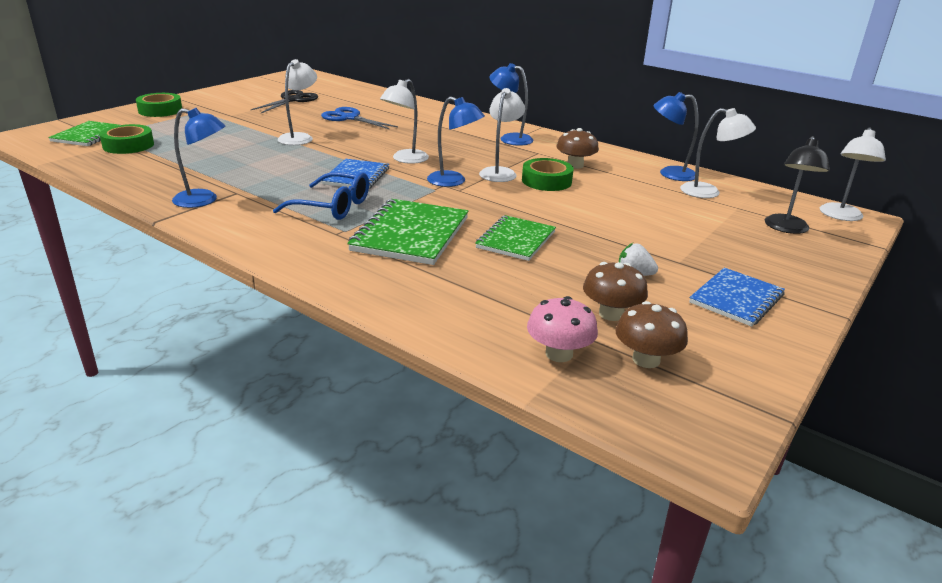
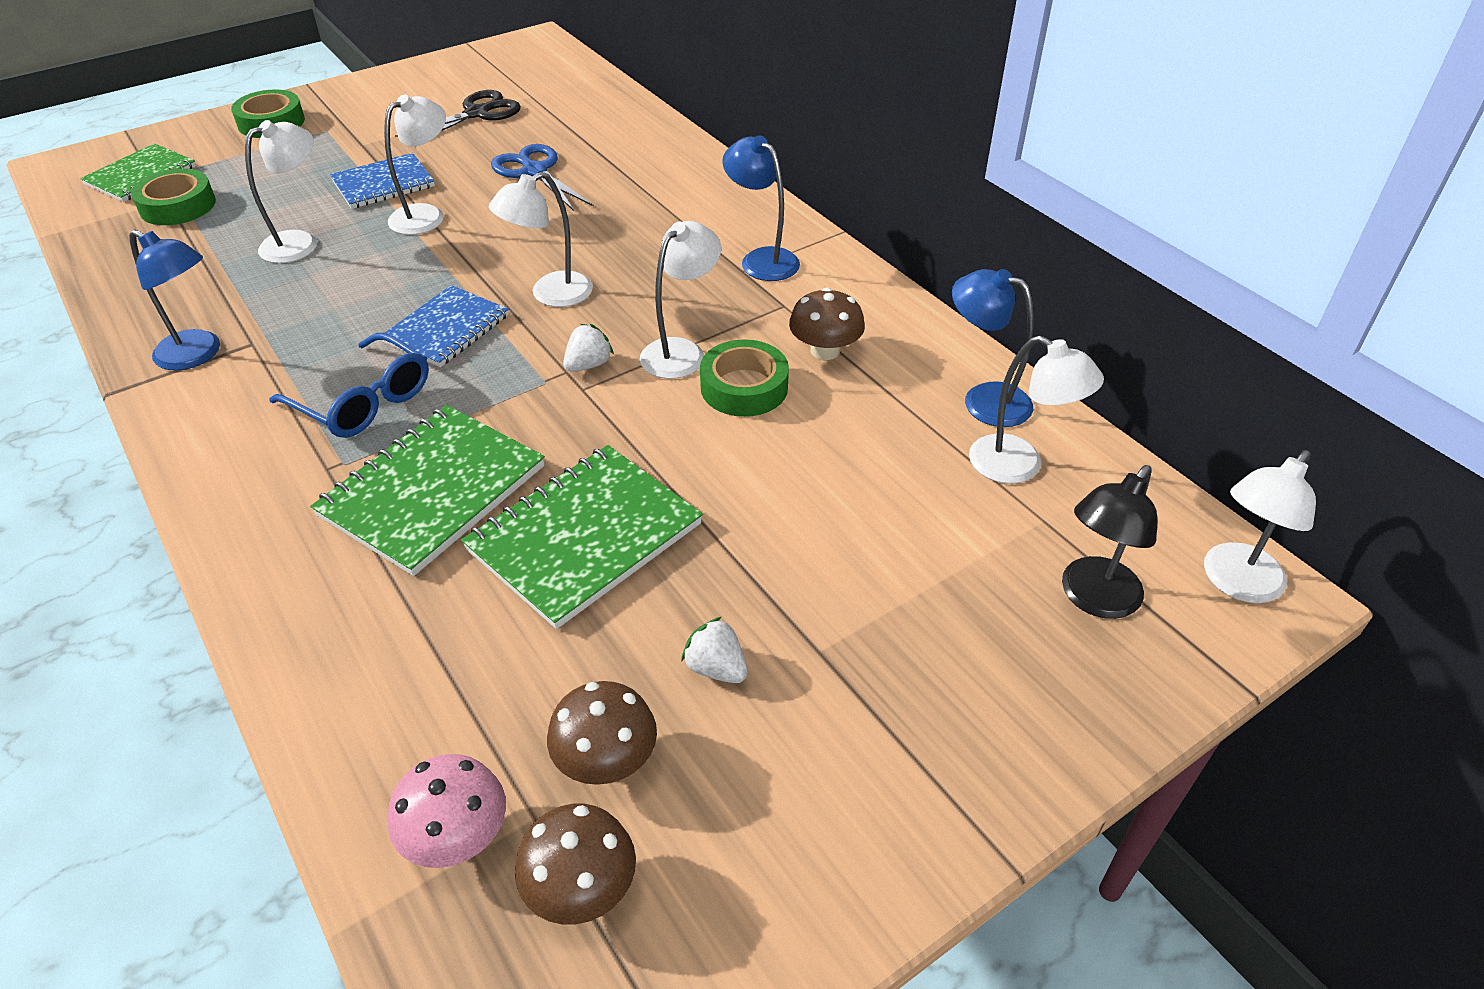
camera: 20 degrees right, 15 degrees up
(228, 153) = (300, 242): none -> white lamp
(453, 181) = (588, 365): blue lamp -> white strawberry
(516, 240) = (584, 537): green notebook -> green notebook, size x1.53
(736, 299) = (848, 773): blue notebook -> blue notebook (383, 184)

